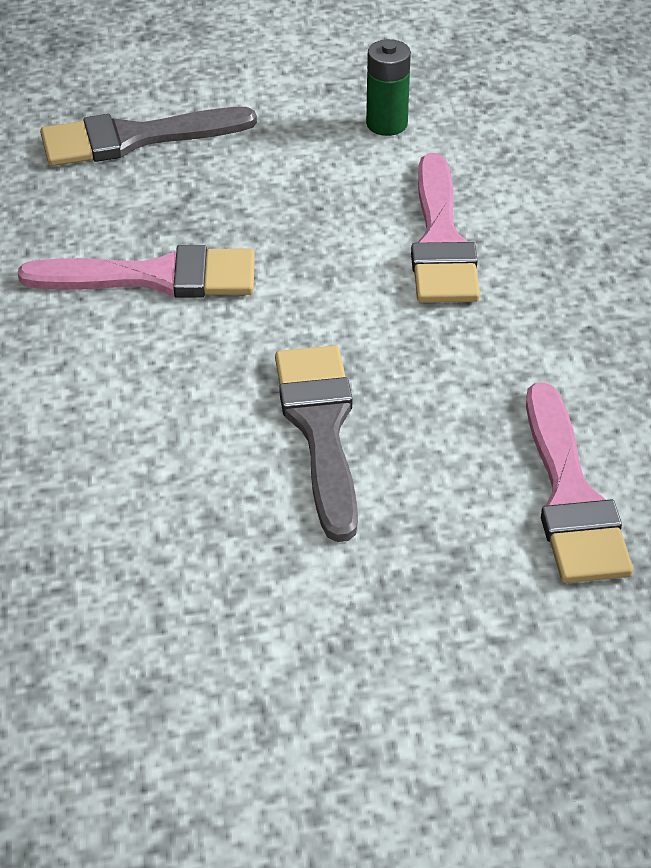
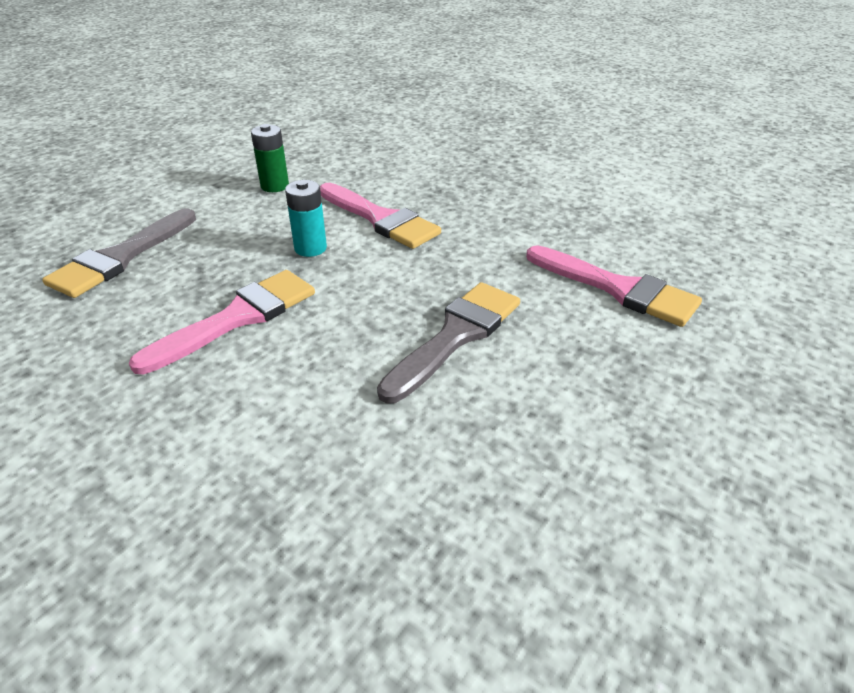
camera: 45 degrees left, 5 degrees down
(318, 235) = (310, 248): none -> turquoise battery
(320, 429) = (456, 336): grey brush -> grey brush turned 90 degrees clockwise

